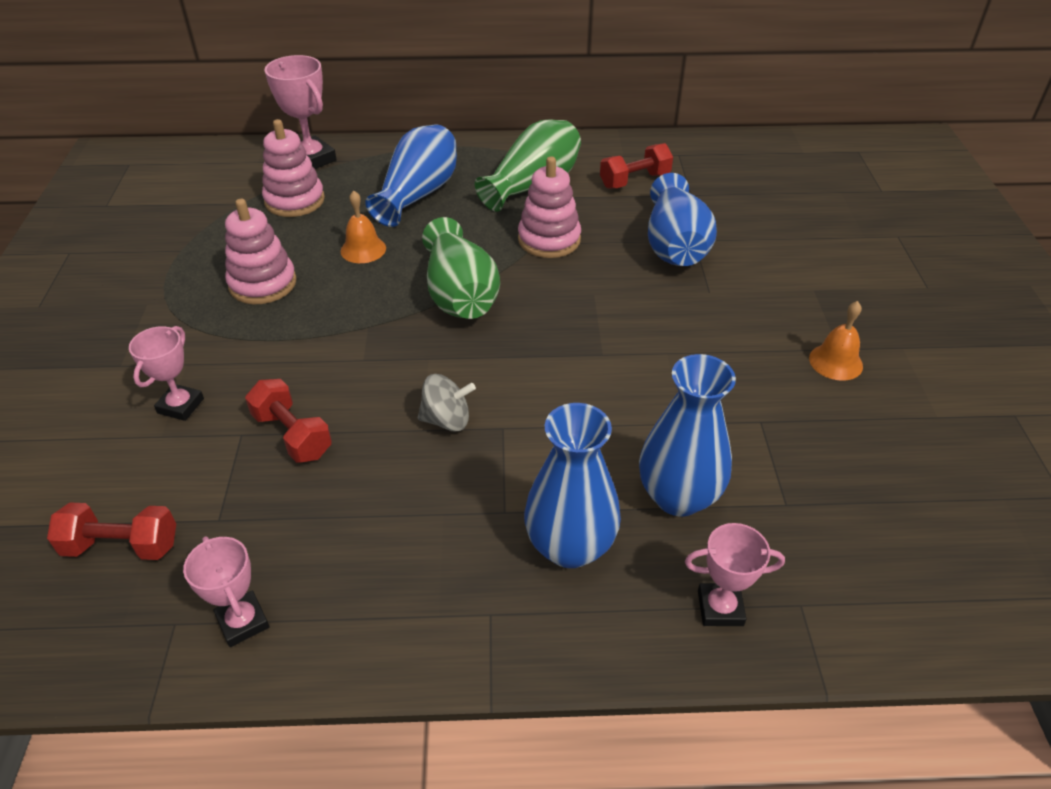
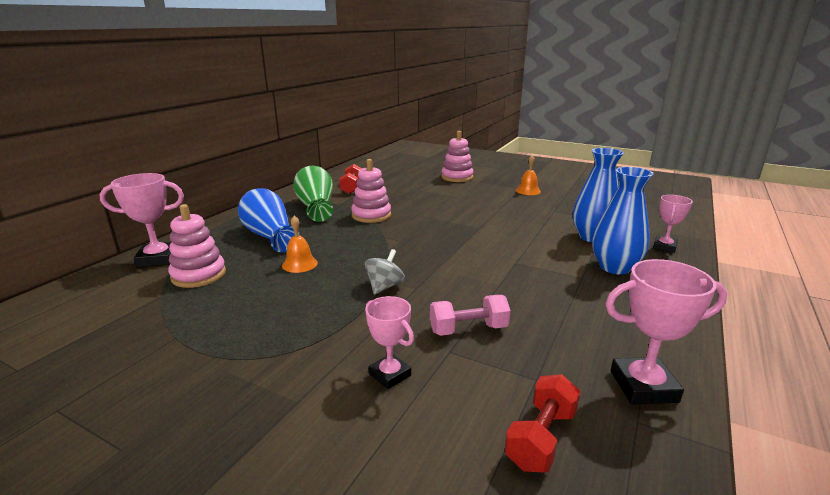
camera: 60 degrees left, 20 degrees down
(243, 622) = (643, 386): pink trophy -> pink trophy, size x1.54
(263, 284) = (282, 308): pink stacking toy -> pink stacking toy (457, 177)
(292, 435) = (468, 329): red dumbbell -> pink dumbbell
(447, 420) = (497, 275): grey spinning top -> grey spinning top (384, 286)
(460, 294) = (388, 247): green vase -> none
(675, 245) = (415, 194): blue vase -> none

